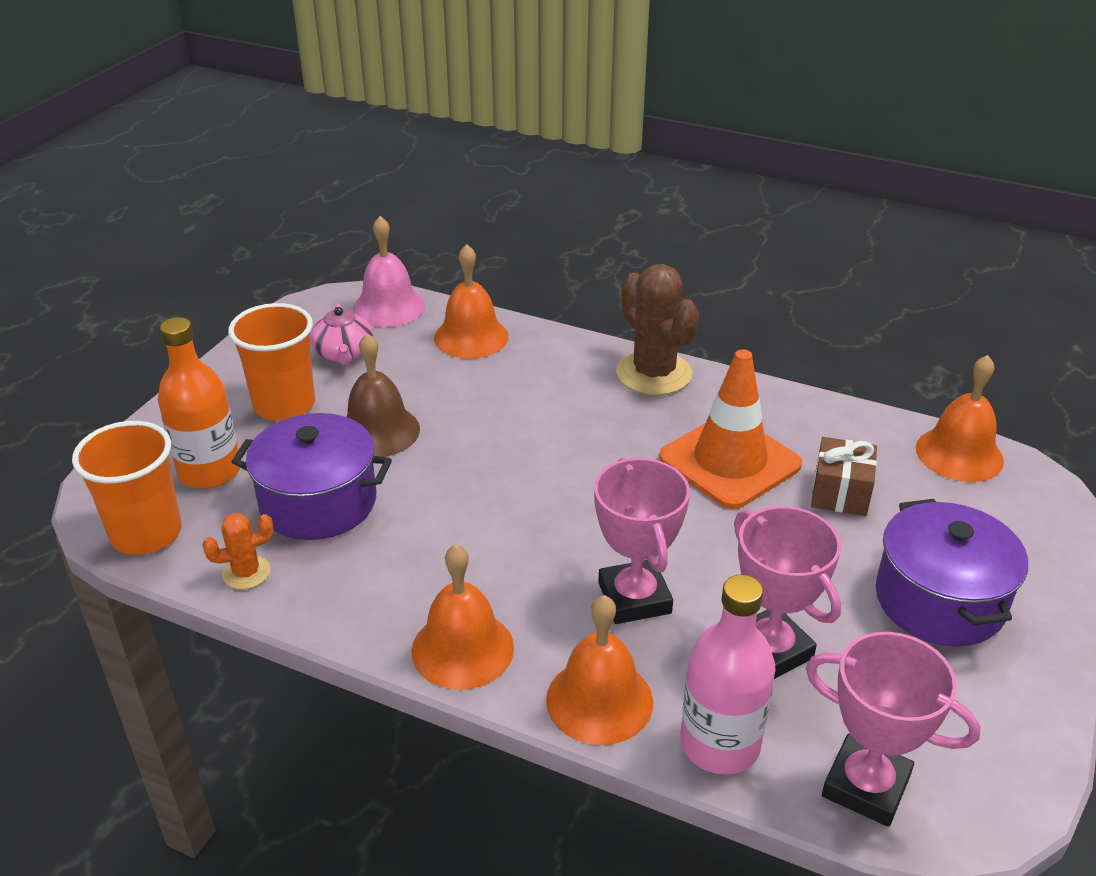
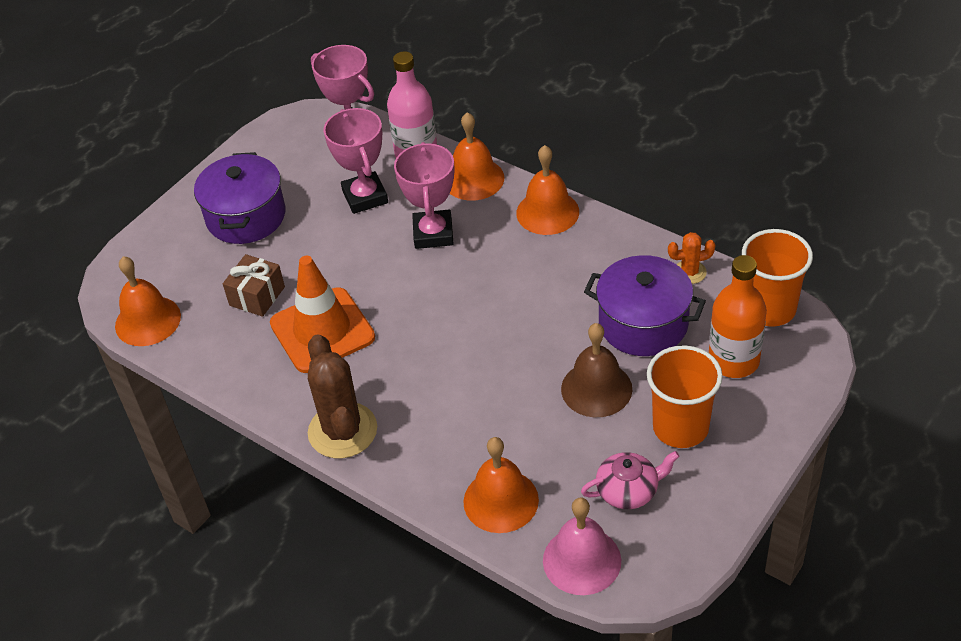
camera: 165 degrees left, 10 degrees up
(344, 353) = (628, 490): pink teapot -> pink teapot turned 75 degrees clockwise

